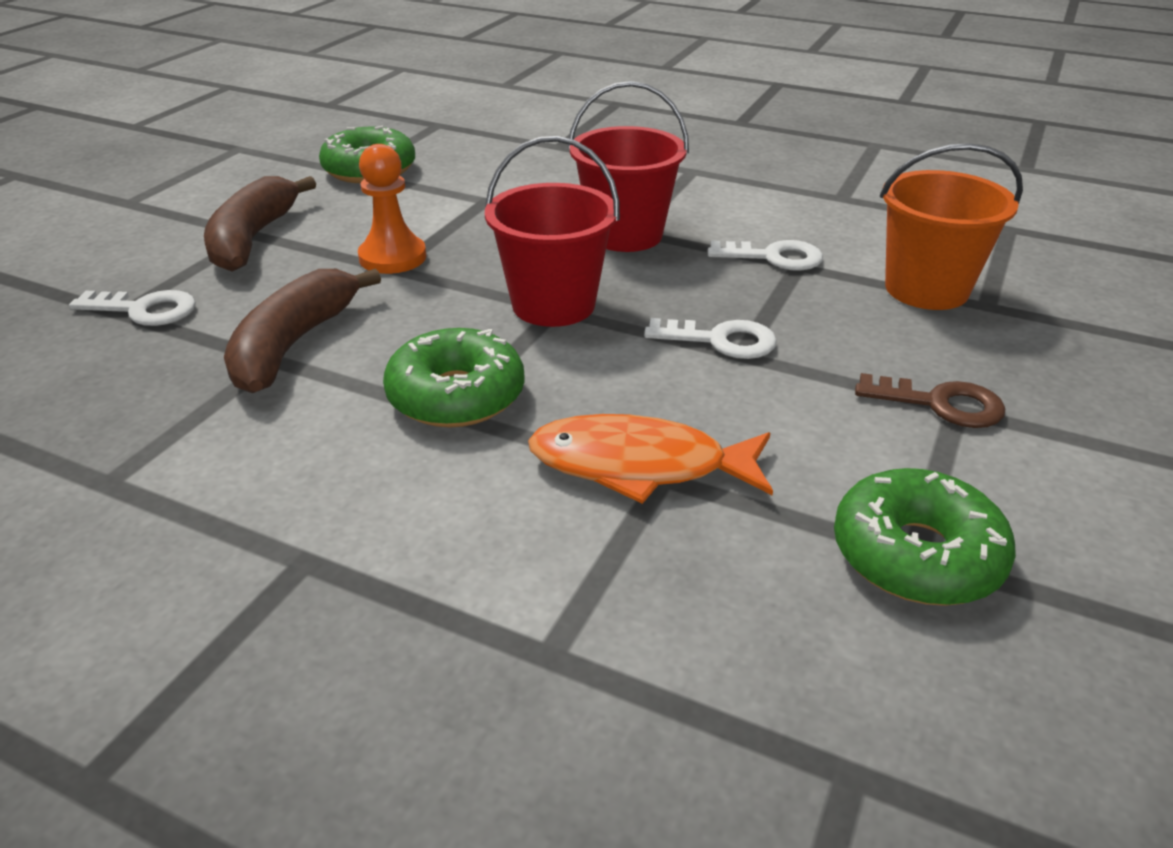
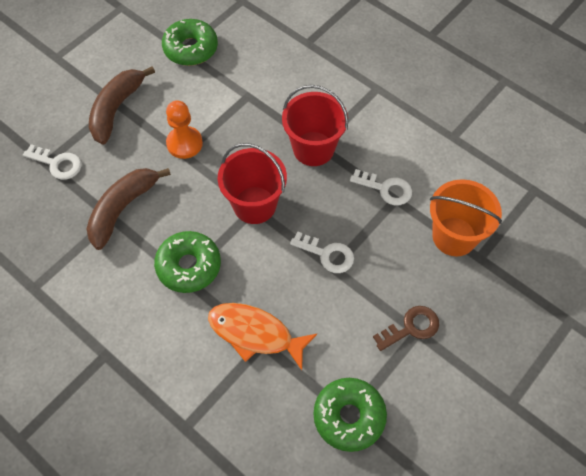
camera: 15 degrees right, 25 degrees up
(941, 404) = (411, 327): brown key -> brown key turned 60 degrees counterclockwise

